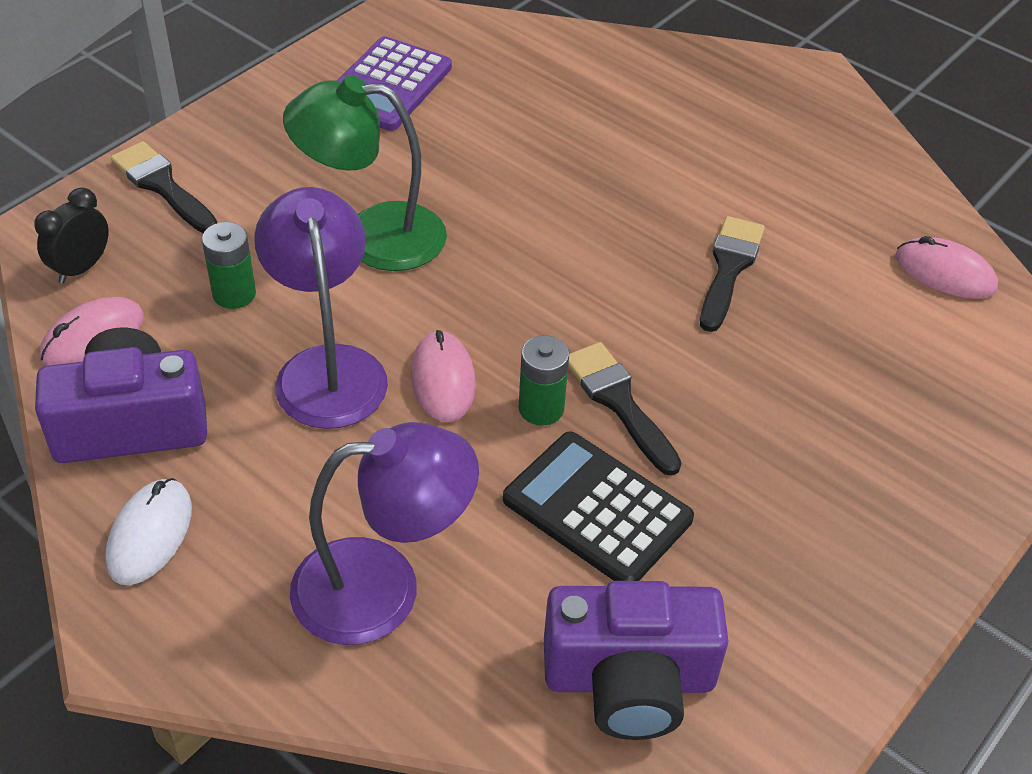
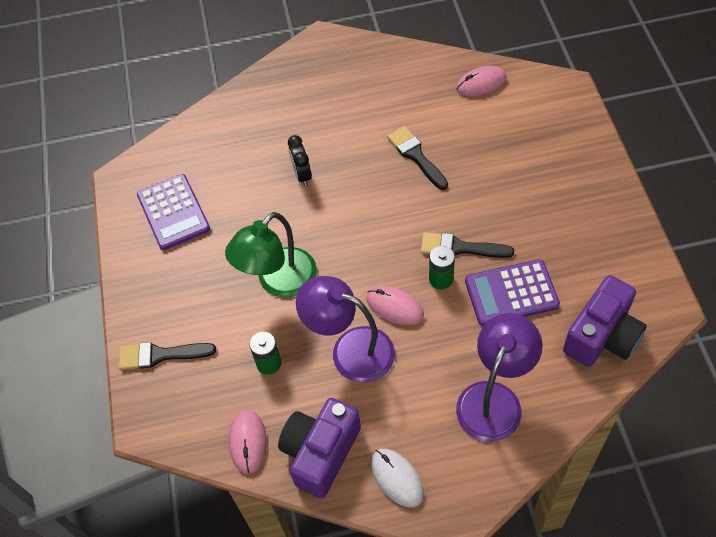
camera: 45 degrees left, 10 degrees up
(81, 268) = (192, 423): black clock -> black clock (302, 175)
(597, 509) = (511, 293): black calculator -> purple calculator

